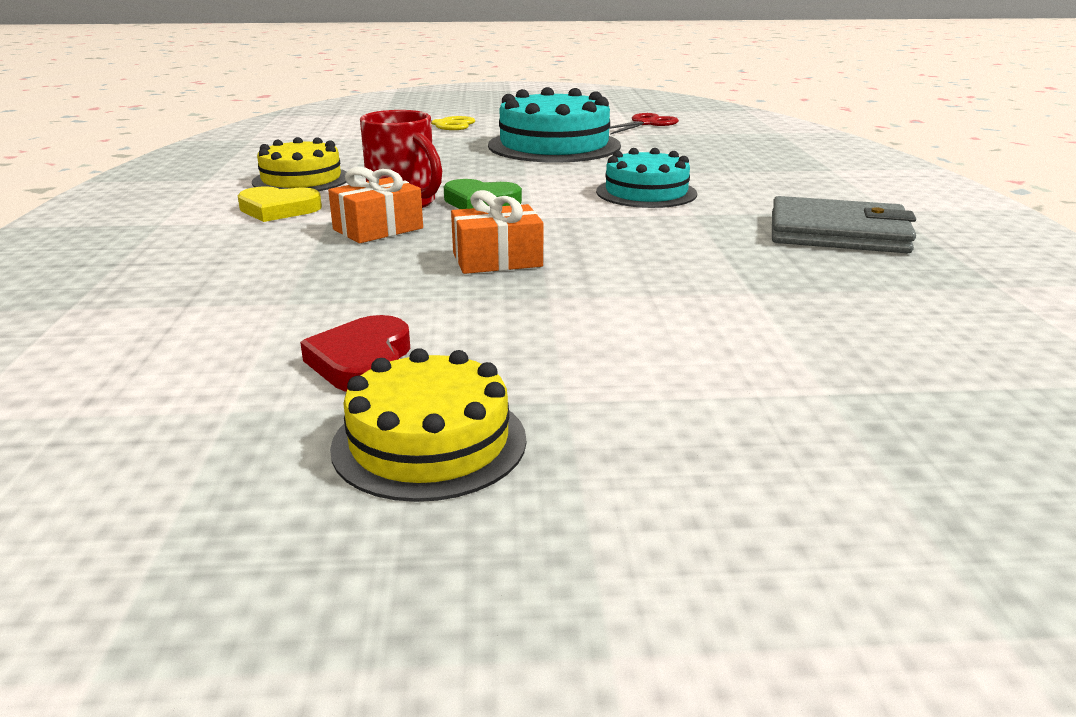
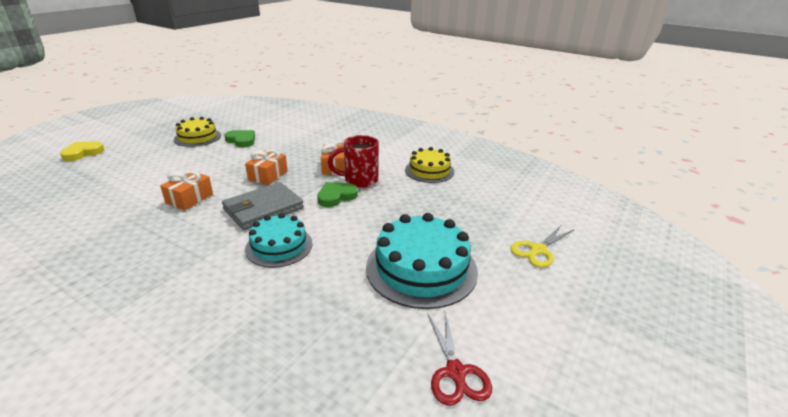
camera: 125 degrees right, 5 degrees up
(278, 209) = (387, 157): yellow heart -> yellow heart (82, 153)
(362, 361) = (241, 140): red heart -> green heart
(684, 278) = (189, 198): none -> orange gift
(838, 233) = (137, 265): grey wallet -> grey wallet (263, 209)

